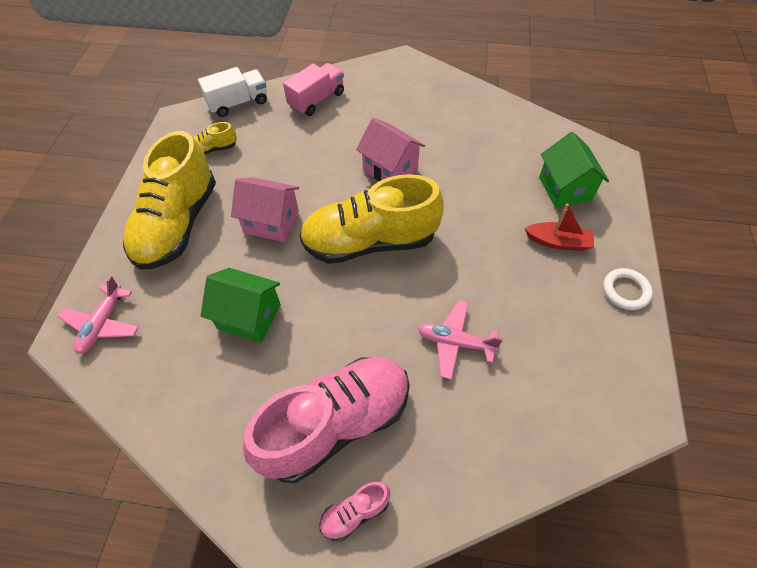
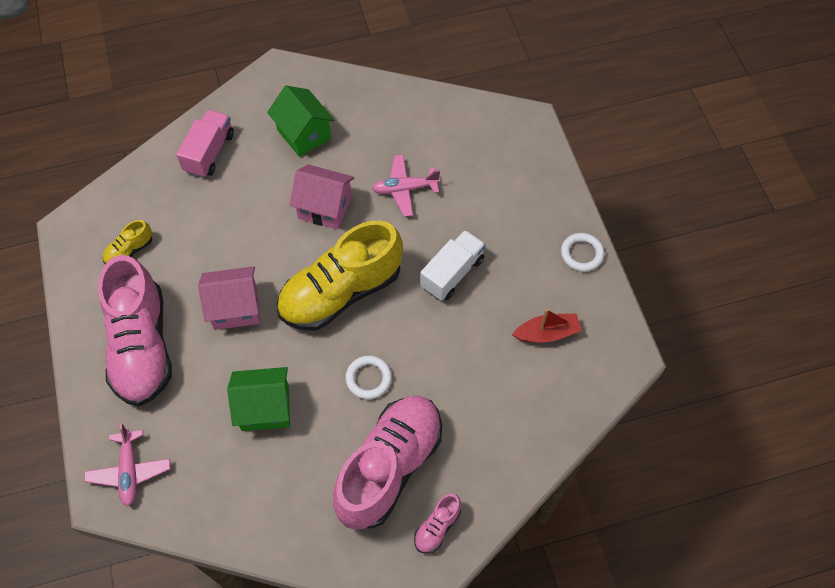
camera: 25 degrees left, 5 degrees up
(178, 224) = (142, 346): yellow shoe -> pink shoe
(238, 103) = (124, 186): white truck -> white truck (452, 273)
(357, 328) = (368, 379): none -> white ring
(455, 342) = (457, 357): pink plane -> pink plane (404, 189)
(558, 242) = (510, 228): red boat -> red boat (547, 333)
(565, 189) = (497, 169): green house -> green house (304, 134)

